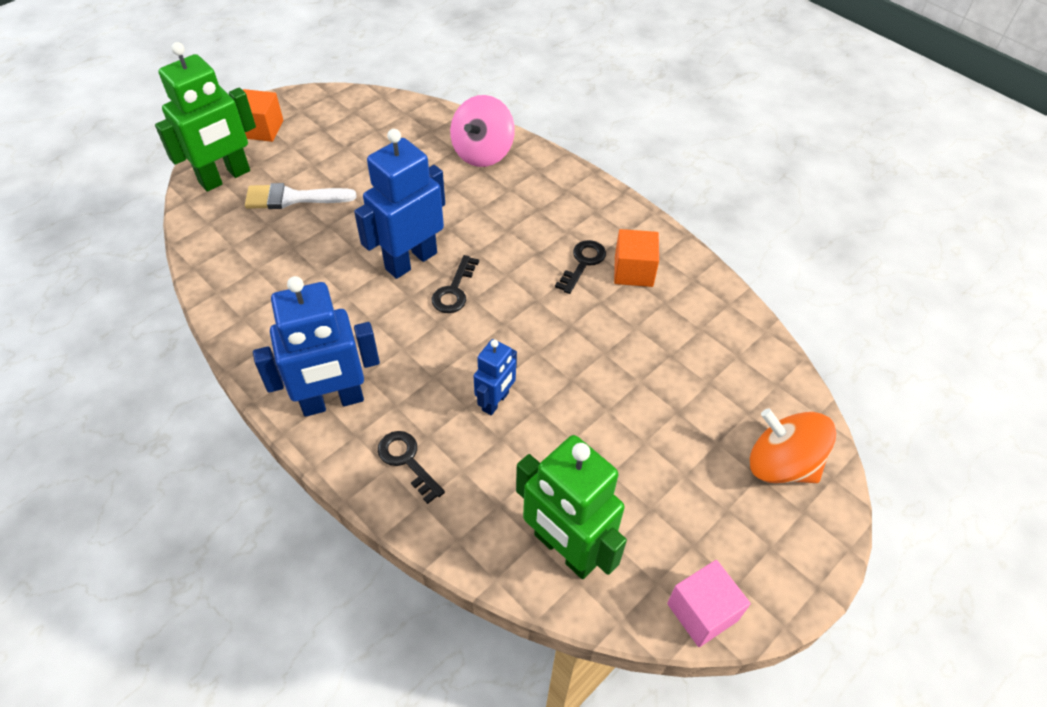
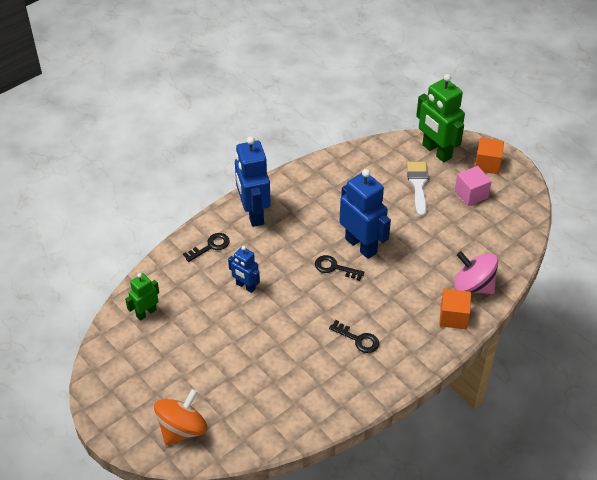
camera: 95 degrees right, 5 degrees down
(565, 550) = (146, 313): green robot -> green robot, size x0.55
(633, 271) = (350, 369): orange cube -> orange cube (453, 317)
(702, 612) = (99, 371): pink cube -> pink cube (471, 194)

